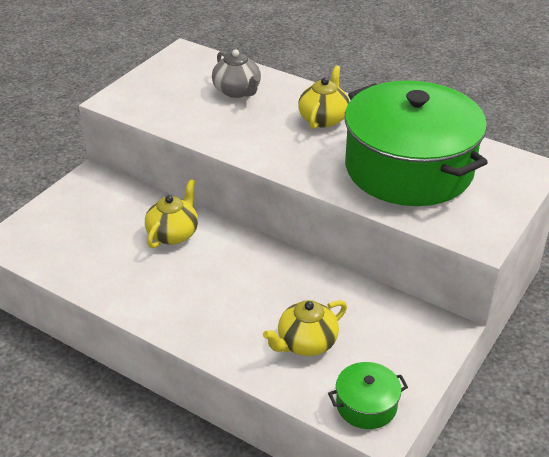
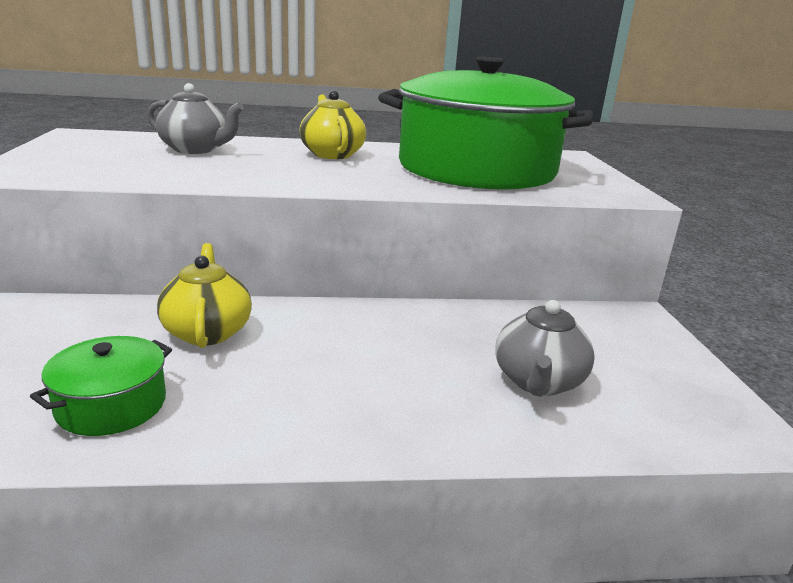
camera: 40 degrees left, 15 degrees down
(306, 343) = (538, 382): yellow teapot -> grey teapot
(366, 405) = (697, 415): green pot -> green pot (111, 405)

